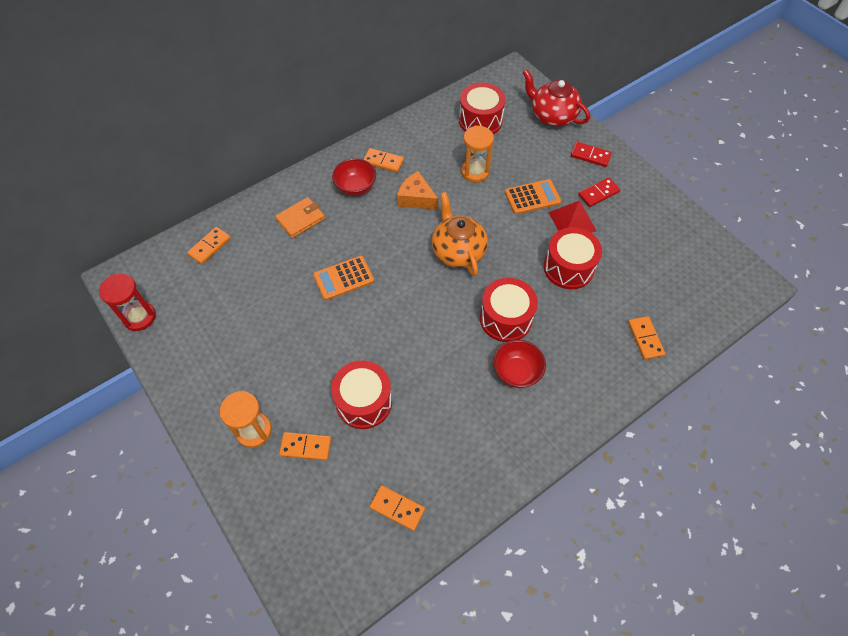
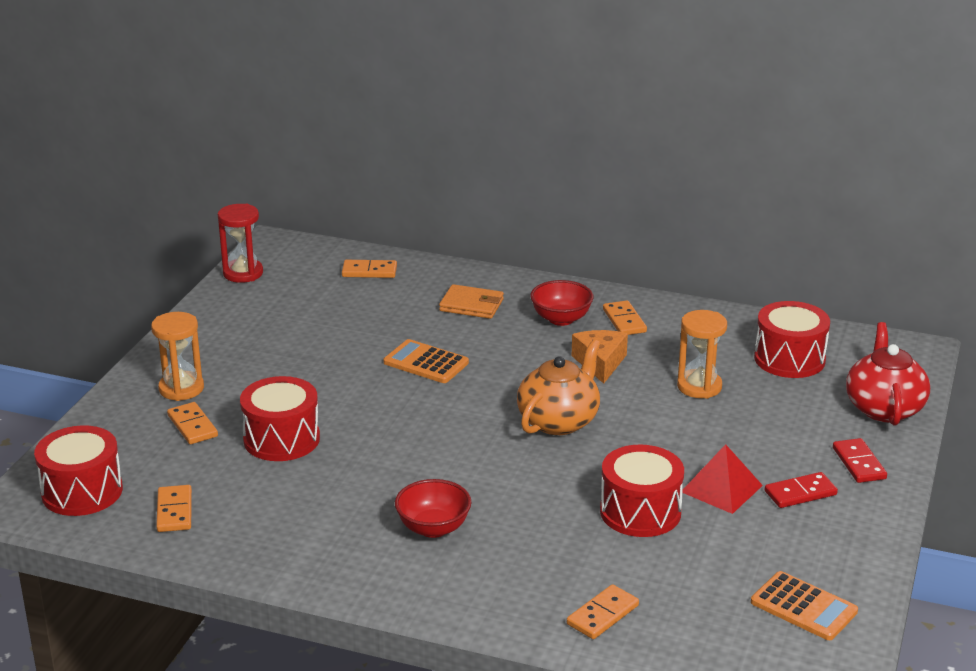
camera: 55 degrees right, 30 degrees down
(505, 318) = (502, 492): red drum -> red drum (82, 491)
(532, 197) = (718, 443): orange calculator -> orange calculator (803, 607)
(598, 193) = (800, 493): red domino -> red domino turned 45 degrees counterclockwise

